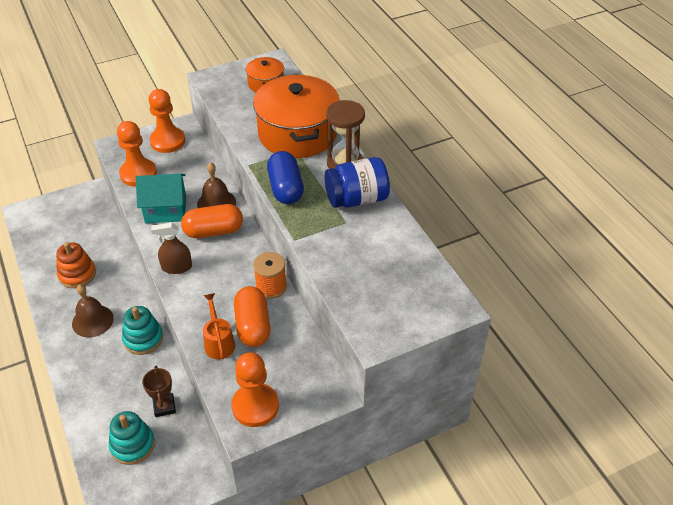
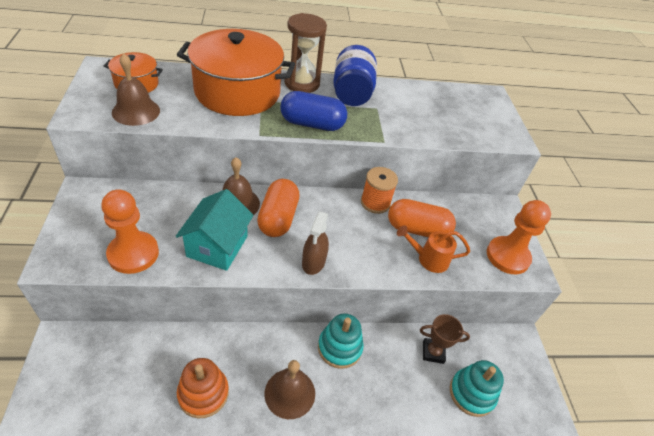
camera: 75 degrees left, 0 degrees up
(167, 141) = (97, 211): orange pawn -> none
(231, 98) = (136, 111): none -> brown bell

